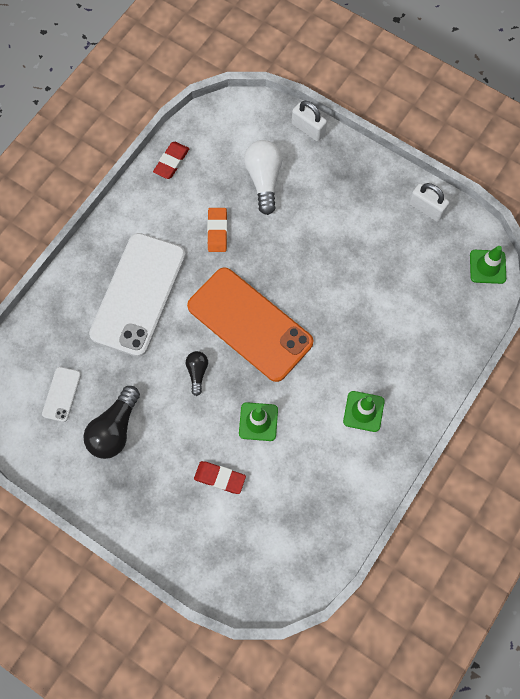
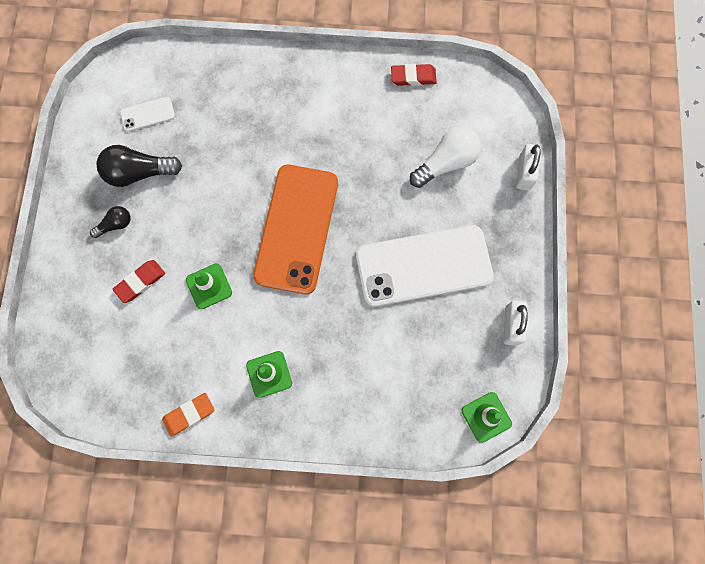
camera: 60 degrees right, 5 degrees up
(138, 294) = (271, 122): white phone -> white phone (423, 266)
(197, 372) = (226, 210): black light bulb -> black light bulb (115, 225)
(217, 231) = (370, 152): orange eraser -> orange eraser (189, 414)
(220, 478) = (140, 282): red eraser -> red eraser turned 60 degrees clockwise

